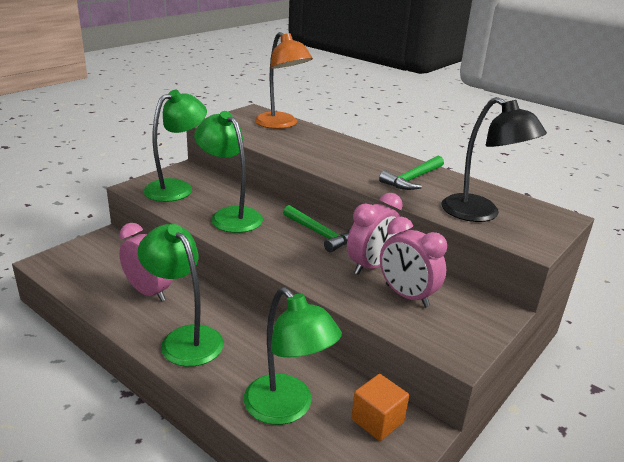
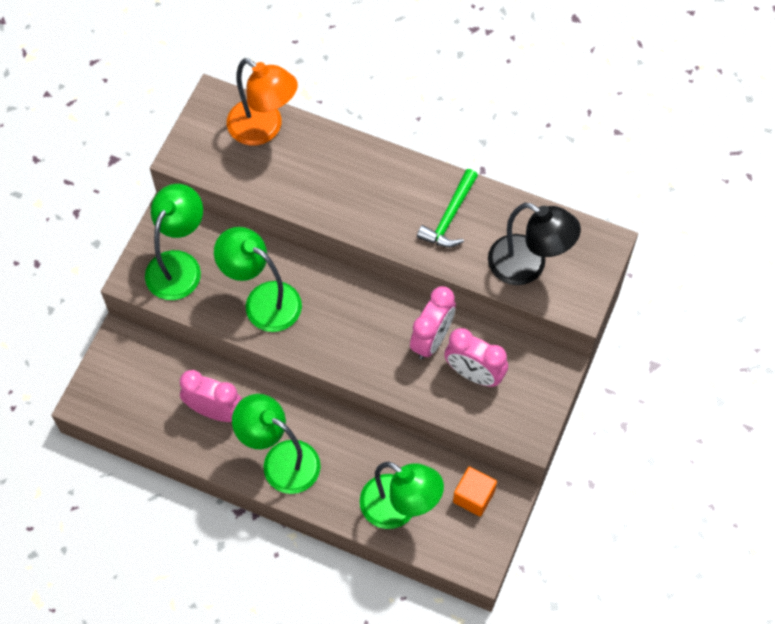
camera: 15 degrees left, 35 degrees up
(319, 234) = (366, 302): green hammer -> none

